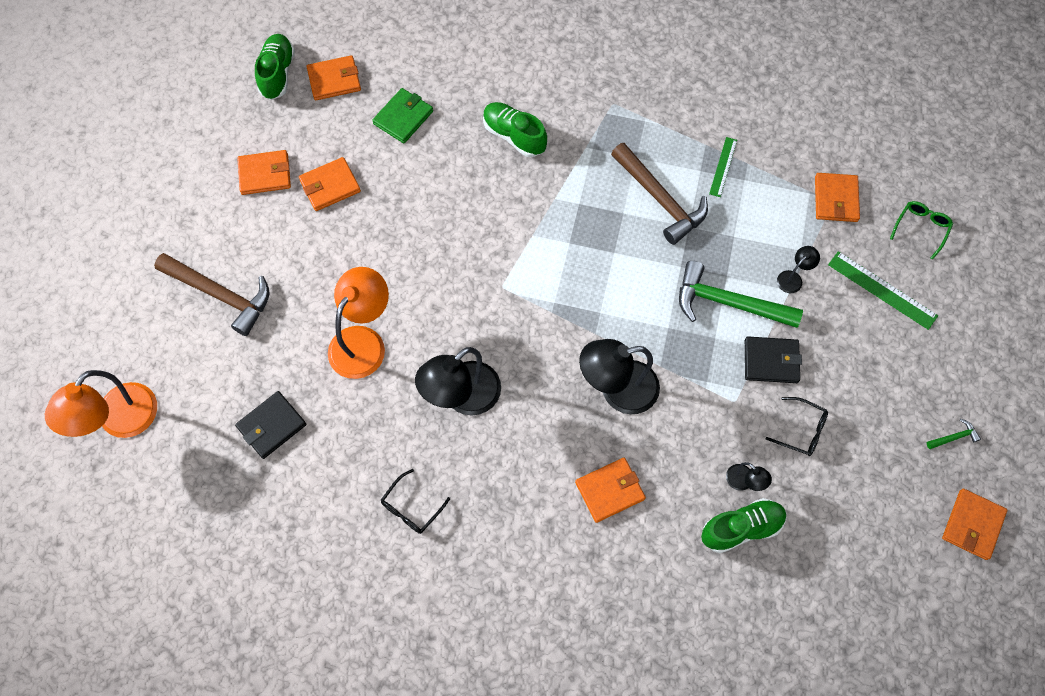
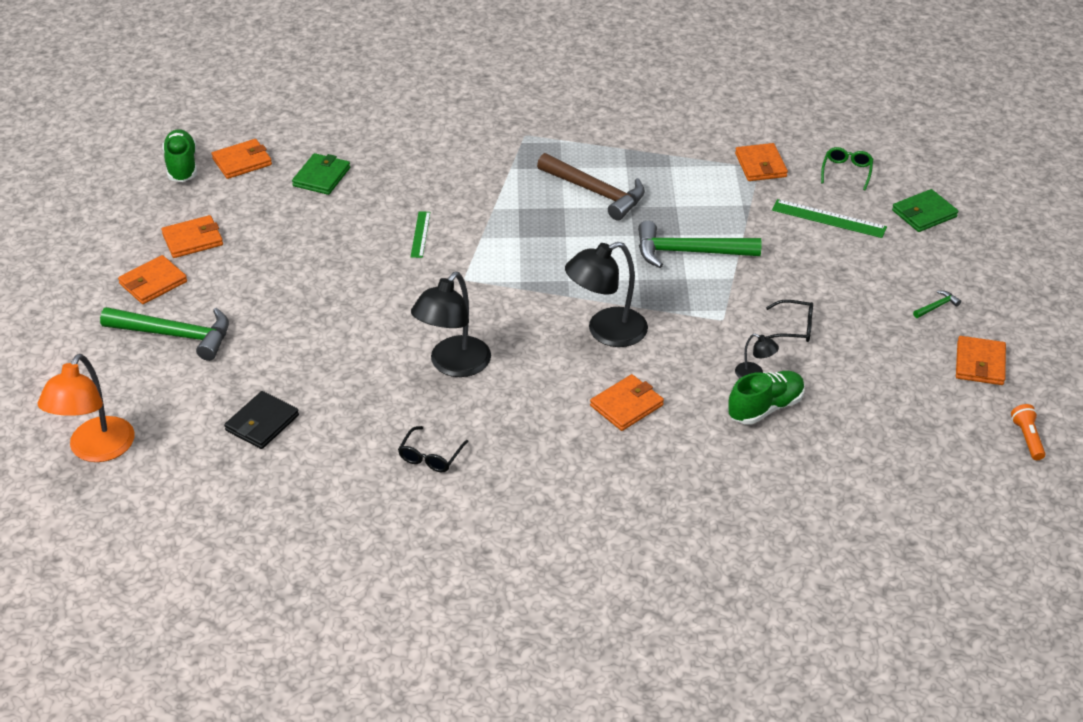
camera: 15 degrees left, 25 degrees down
(221, 295) = (176, 335): brown hammer -> green hammer
(330, 186) = (263, 237): orange wallet -> orange wallet (153, 283)
(363, 341) = (337, 343): orange lamp -> none
(514, 136) = (437, 172): green shoe -> none
(723, 167) = (647, 160): green ruler -> green ruler (420, 234)
(771, 361) = (745, 285): black wallet -> none
(793, 278) = (743, 225): black lamp -> none
(982, 306) = (924, 213): none -> green wallet
(987, 636) = (1027, 438): none -> orange flashlight

